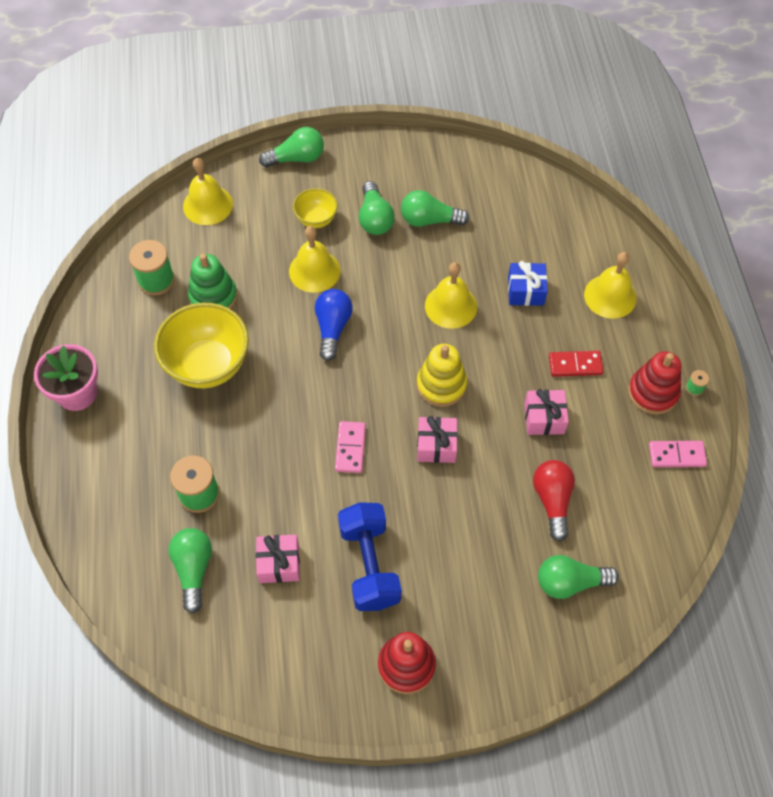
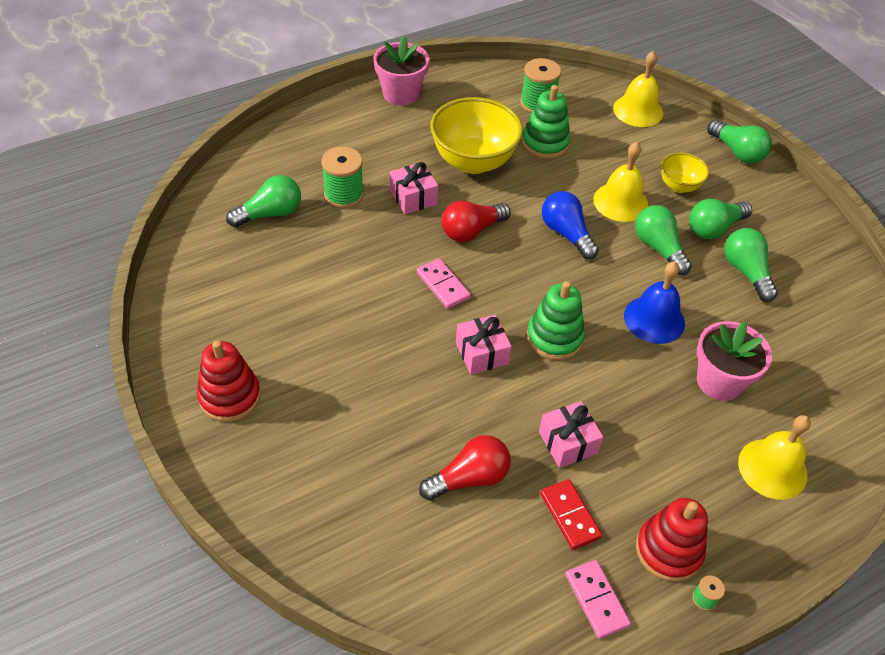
camera: 65 degrees right, 10 degrees down
(279, 563) = (299, 269): pink gift -> pink gift (413, 197)
(296, 401) = (471, 231): none -> red light bulb
(332, 328) = (566, 233): blue light bulb -> blue light bulb turned 105 degrees counterclockwise
(350, 448) = (443, 285): pink domino -> pink domino turned 75 degrees clockwise
(369, 565) = (324, 336): blue dumbbell -> none
(441, 385) = (554, 338): yellow stacking toy -> green stacking toy
(451, 306) = (654, 319): yellow bell -> blue bell
(525, 291) = (719, 381): blue gift -> pink flower pot
(570, 582) = (376, 522): green light bulb -> green light bulb (658, 248)
(575, 365) = (655, 456): red domino -> red domino (570, 515)

